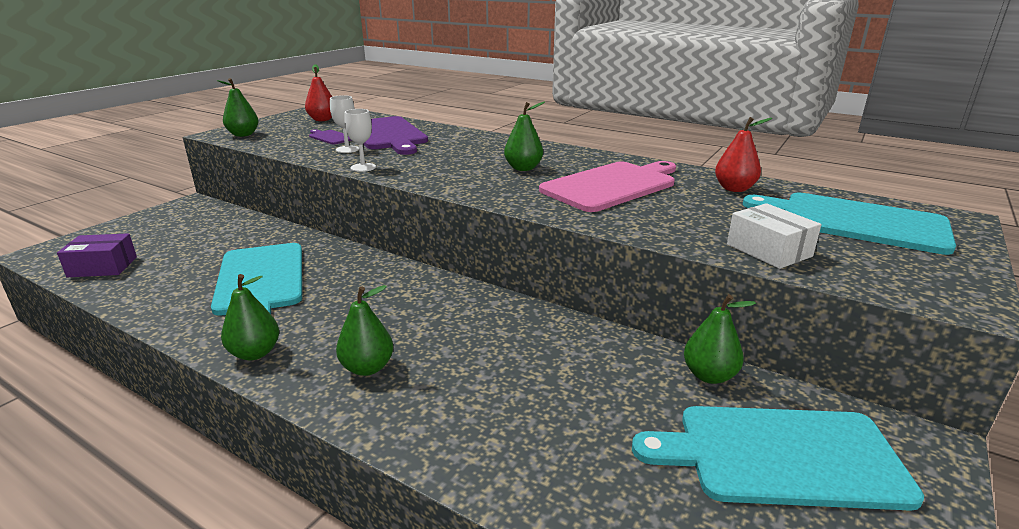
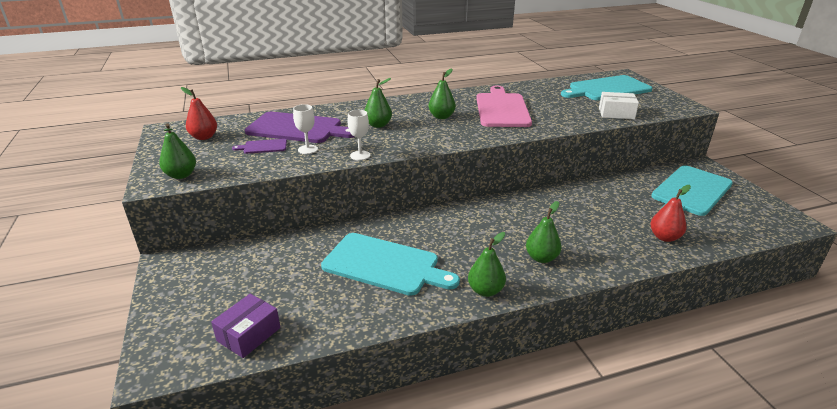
camera: 50 degrees left, 5 degrees up
(709, 375) = (630, 180): green pear -> green pear (378, 125)
(734, 189) = (543, 90): red pear -> red pear (664, 237)

